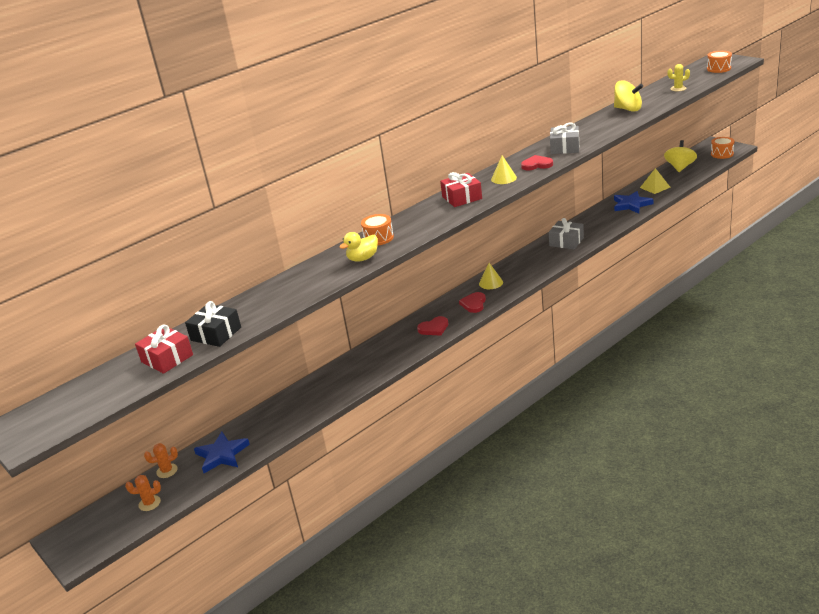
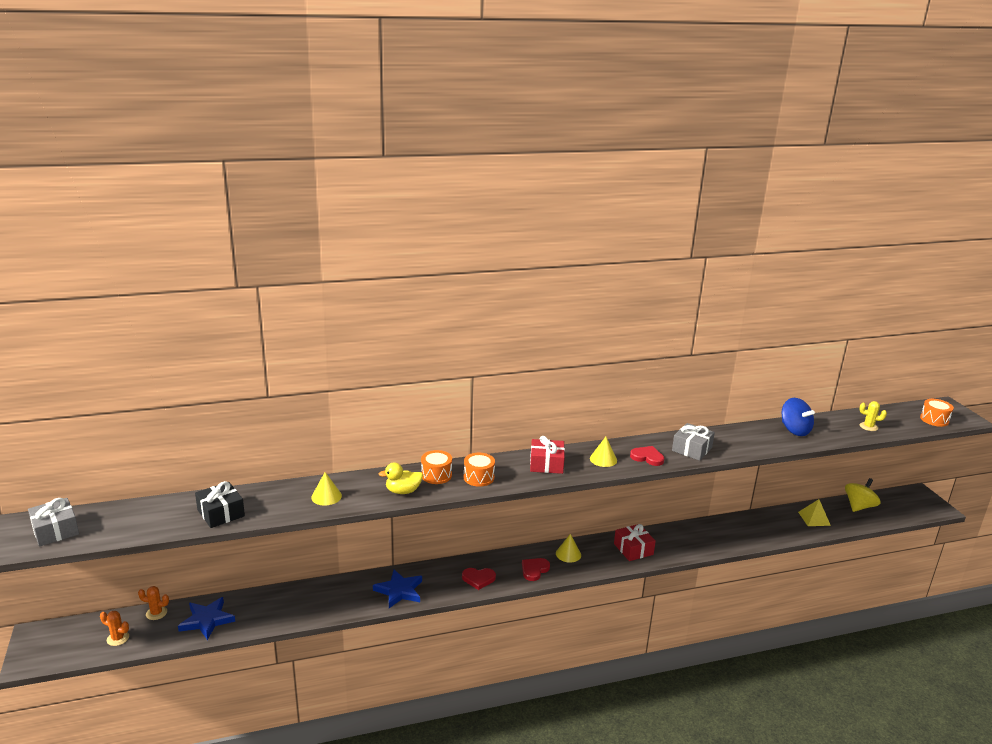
camera: 20 degrees right, 5 degrees down
(167, 358) = (164, 519): red gift -> red gift (633, 549)
(299, 287) = (326, 496): none -> yellow cone
(566, 242) = (675, 541): grey gift -> grey gift (55, 530)
(628, 109) = (794, 430): yellow spinning top -> blue spinning top
(631, 205) = (773, 528): blue star -> blue star (399, 591)
(722, 154) = (917, 509): orange drum -> orange drum (478, 477)

